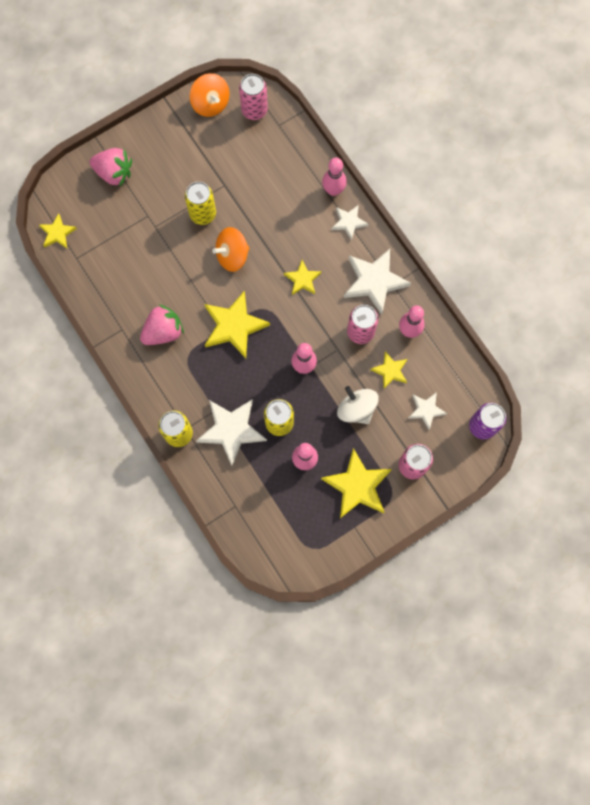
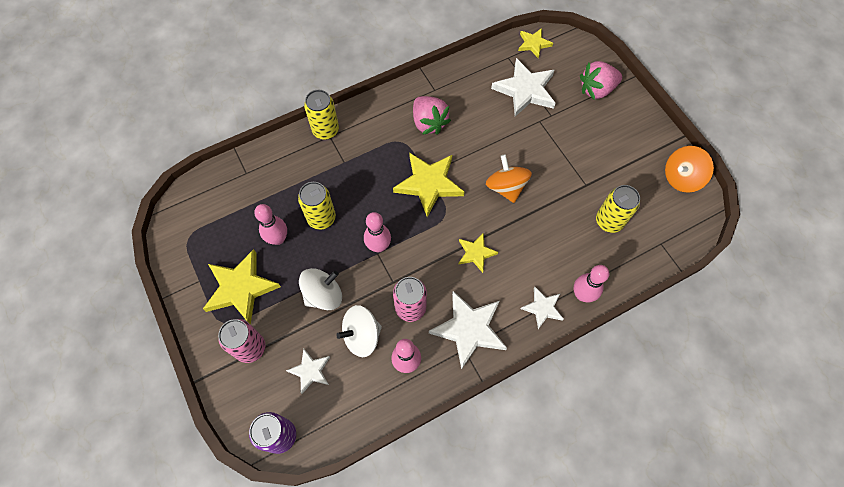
camera: 95 degrees right, 10 degrees down
(114, 173) = (596, 90): pink strawberry -> pink strawberry turned 45 degrees clockwise
(203, 214) = (553, 163): yellow can -> yellow can (609, 221)
(231, 430) = (321, 174): white star -> white star (525, 90)
(254, 110) = (677, 220): pink can -> none
(390, 371) = (362, 336): yellow star -> white spinning top

